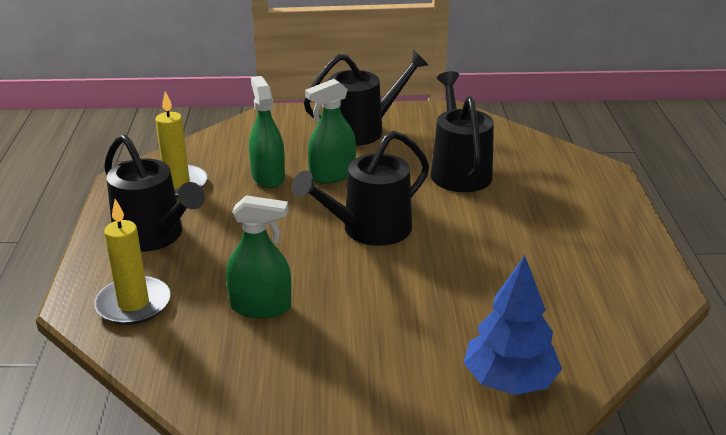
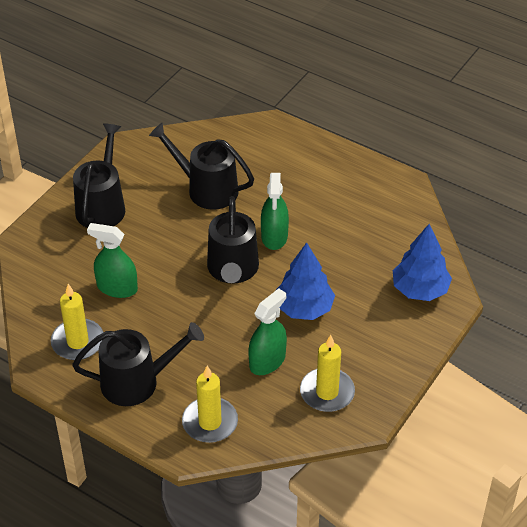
camera: 55 degrees left, 15 degrees up
(253, 373) = (327, 392): none -> yellow candle
(332, 175) = (148, 253): green spray bottle -> green spray bottle (274, 236)
(369, 299) = (304, 308): none -> blue tree

